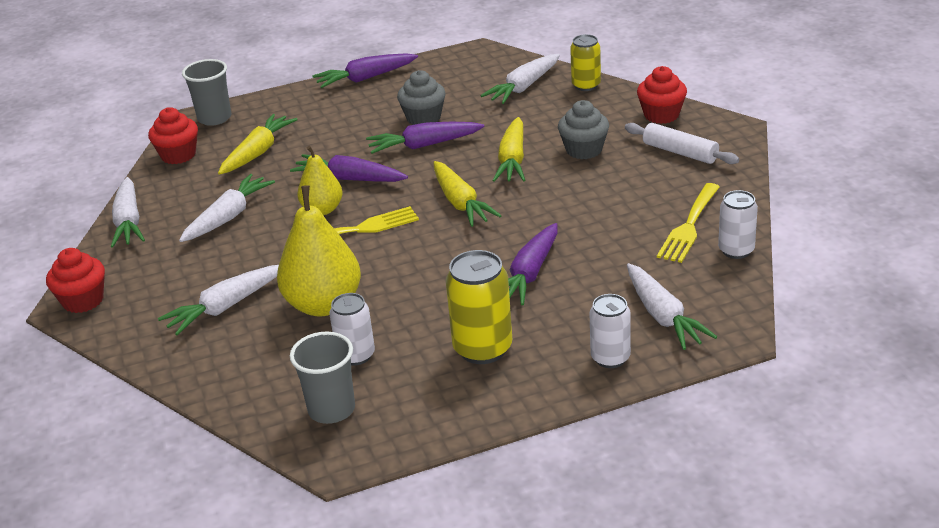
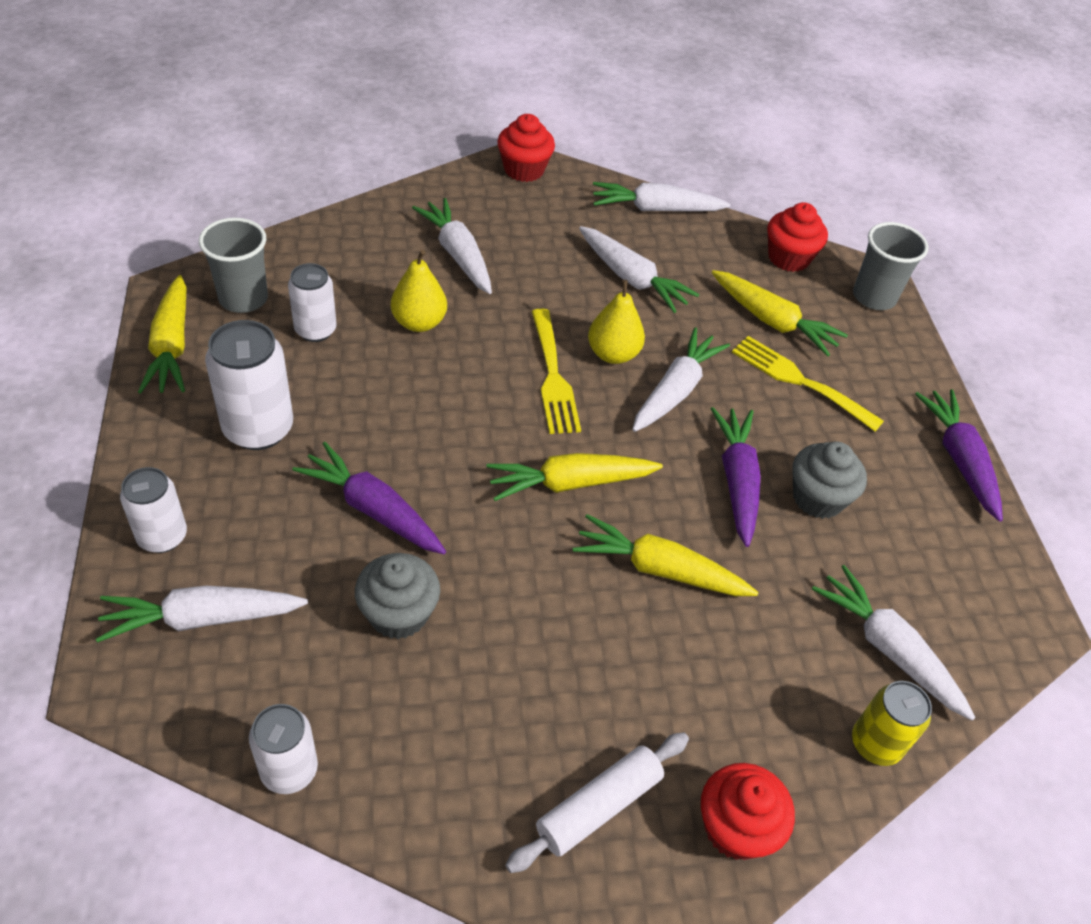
camera: 95 degrees right, 15 degrees up
(324, 305) = (419, 322): yellow pear -> yellow pear, size x0.60
(349, 179) = (675, 390): purple carrot -> white carrot
(412, 429) = (172, 346): none -> yellow carrot
(482, 349) = (258, 429): yellow can -> white can
(584, 150) = (656, 668): grey cupcake -> grey cupcake (398, 614)
(689, 226) = (382, 732): yellow fork -> yellow fork (799, 381)

